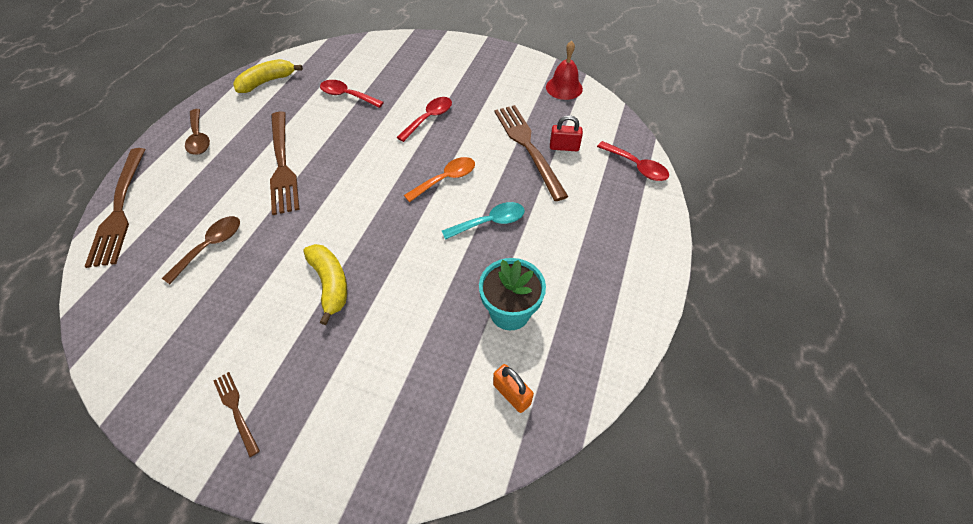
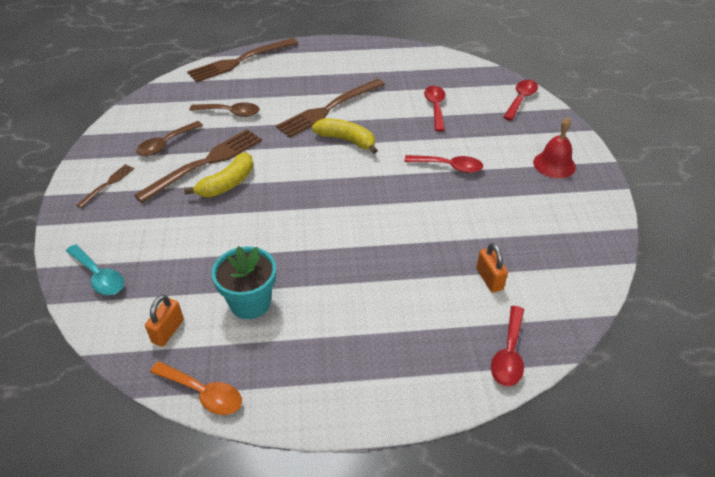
camera: 65 degrees right, 10 degrees down
(199, 138) = (327, 59): brown spoon -> brown spoon (166, 144)
(267, 82) = (414, 61): yellow banana -> yellow banana (347, 140)
(382, 47) = (521, 99): none -> red spoon
(446, 179) = (378, 206): orange spoon -> orange spoon (203, 393)
(490, 222) = (345, 255): turquoise spoon -> turquoise spoon (98, 276)
(528, 147) = (466, 250): brown fork -> brown fork (205, 163)
(564, 88) = (589, 250): red bell -> red bell (554, 164)
(564, 147) = (489, 279): red padlock -> orange padlock

